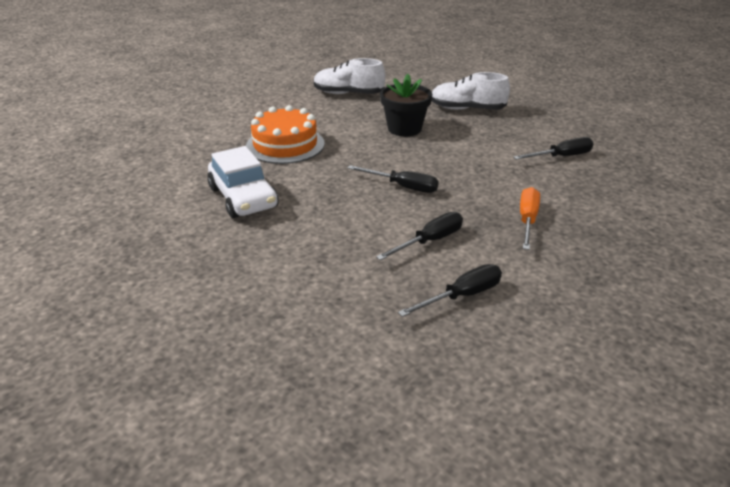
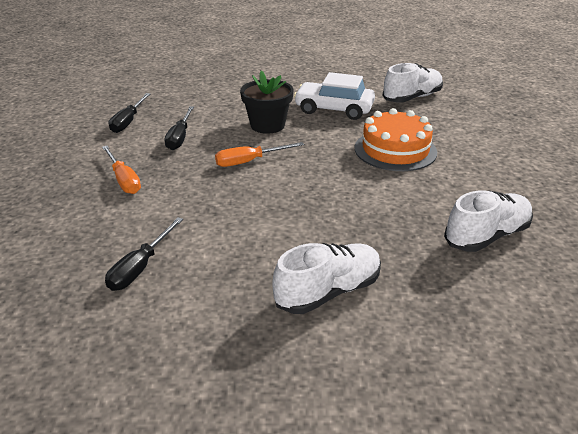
camera: 135 degrees right, 0 degrees up
(159, 174) = (412, 98): none -> white shoe
(402, 187) = (249, 161): black screwdriver -> orange screwdriver
(404, 129) = (342, 218): black flower pot -> black flower pot (267, 125)

